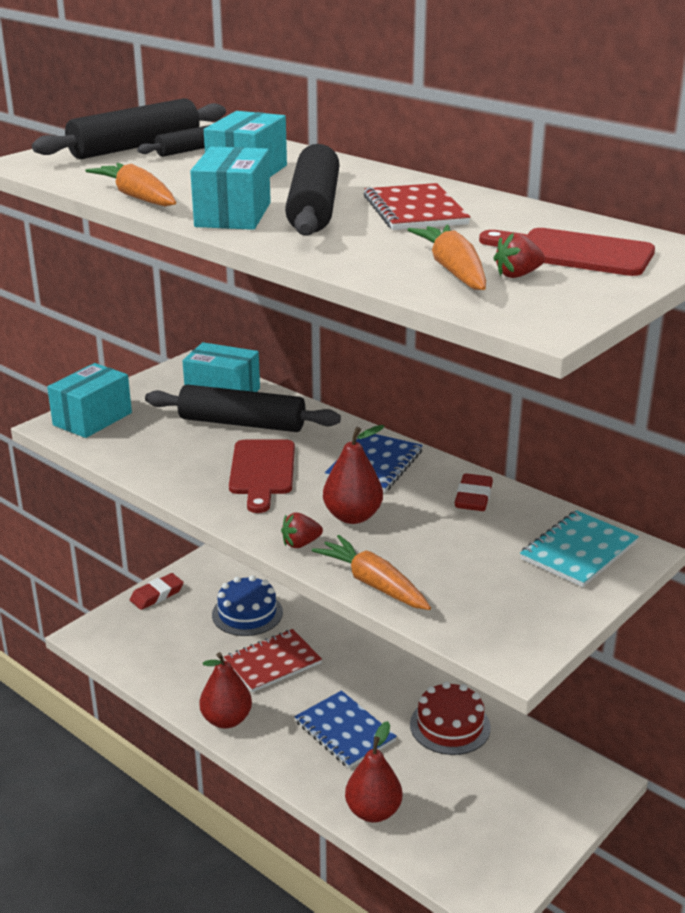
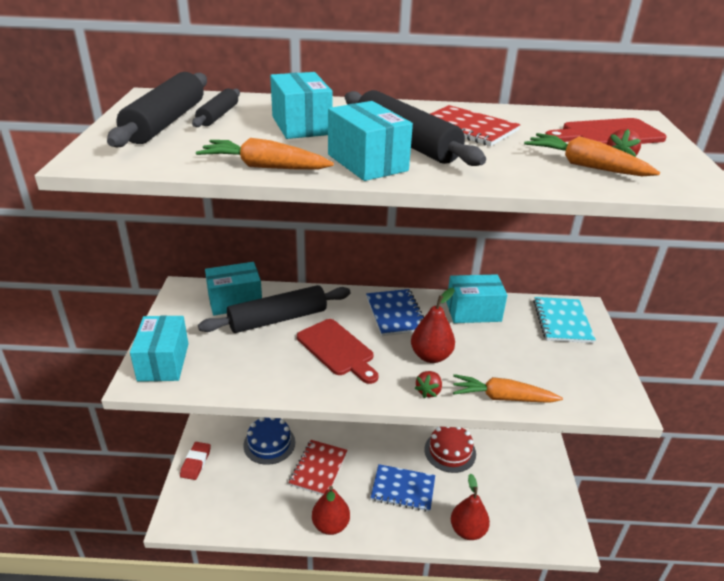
camera: 40 degrees left, 5 degrees up
(473, 497) = (473, 311): red eraser -> turquoise box

